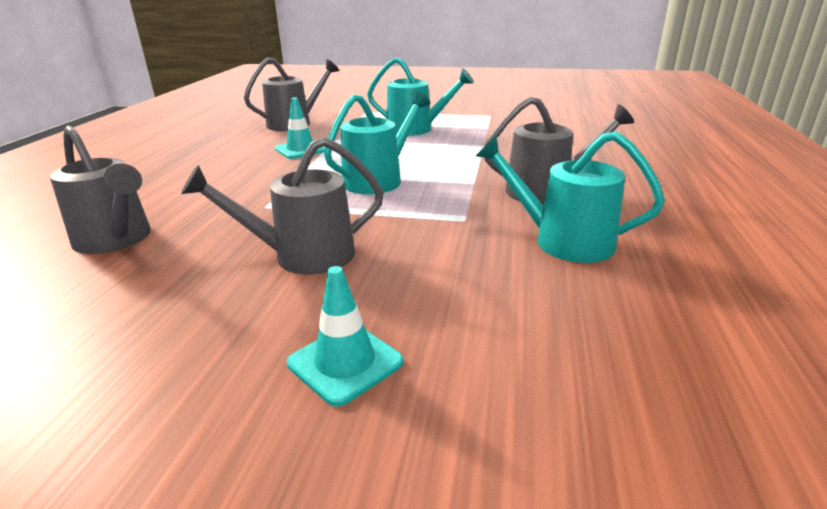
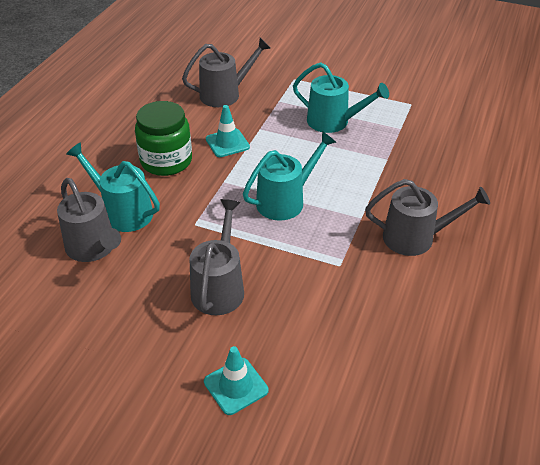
camera: 10 degrees right, 15 degrees up
(227, 166) = (166, 161): none -> green jar
(303, 256) = (219, 287): grey watering can -> grey watering can turned 105 degrees clockwise
(562, 241) = (403, 301): turquoise watering can -> turquoise watering can (123, 212)

